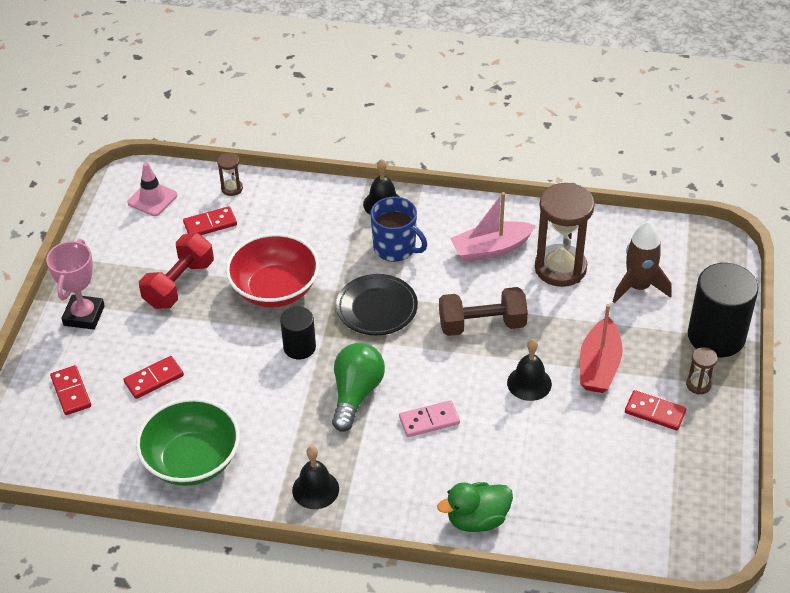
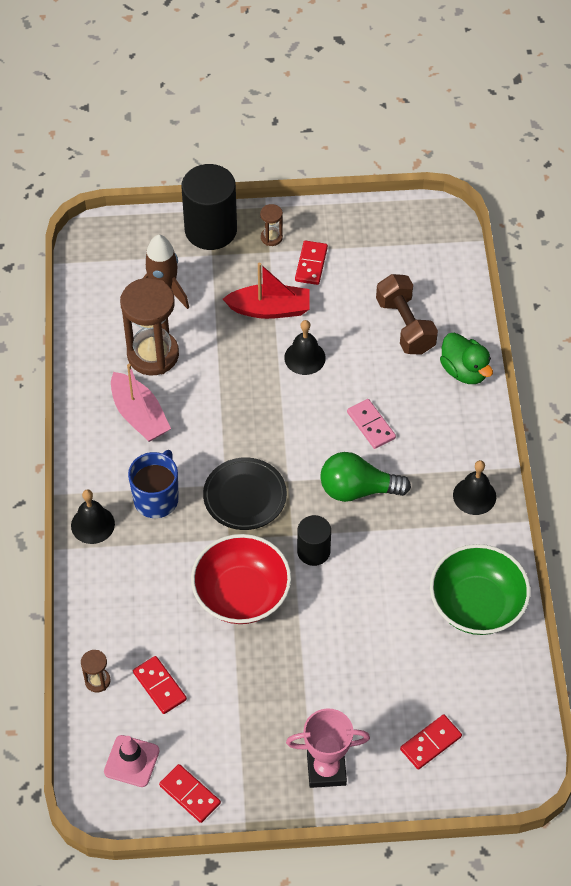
camera: 105 degrees left, 10 degrees up
(154, 379) = (391, 670): red domino -> red domino (190, 794)
(179, 284) = (257, 689): red dumbbell -> none
(482, 325) = (243, 405): brown dumbbell -> brown dumbbell (405, 325)

